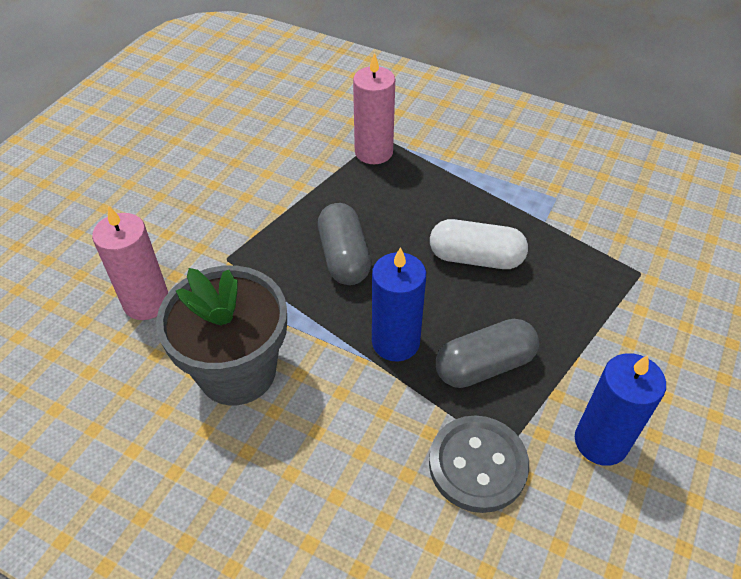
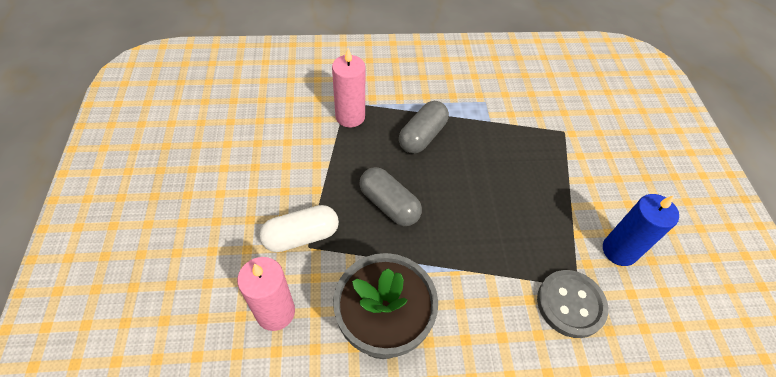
camera: 35 degrees left, 5 degrees up
(395, 342) = (466, 249): blue candle -> none
(476, 258) = (470, 165): white capsule -> white capsule (301, 236)
(484, 366) = (527, 237): grey capsule -> grey capsule (422, 136)

